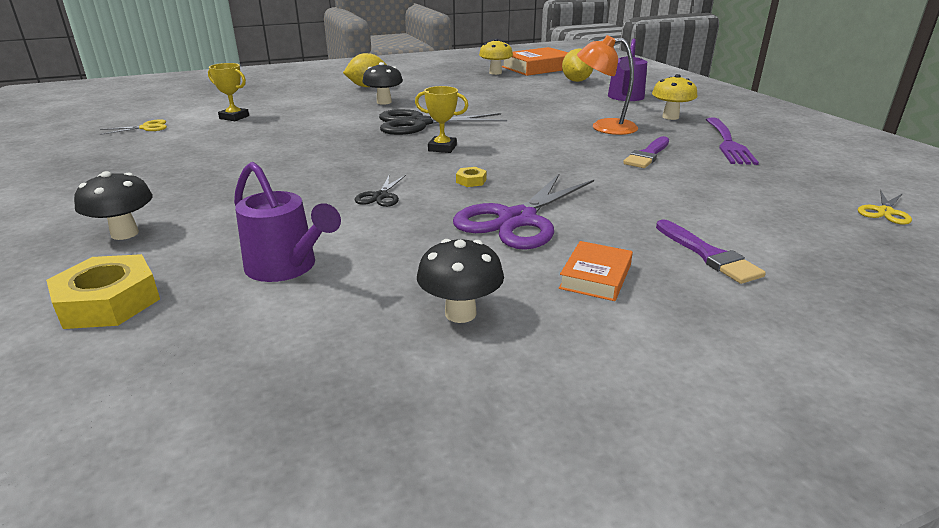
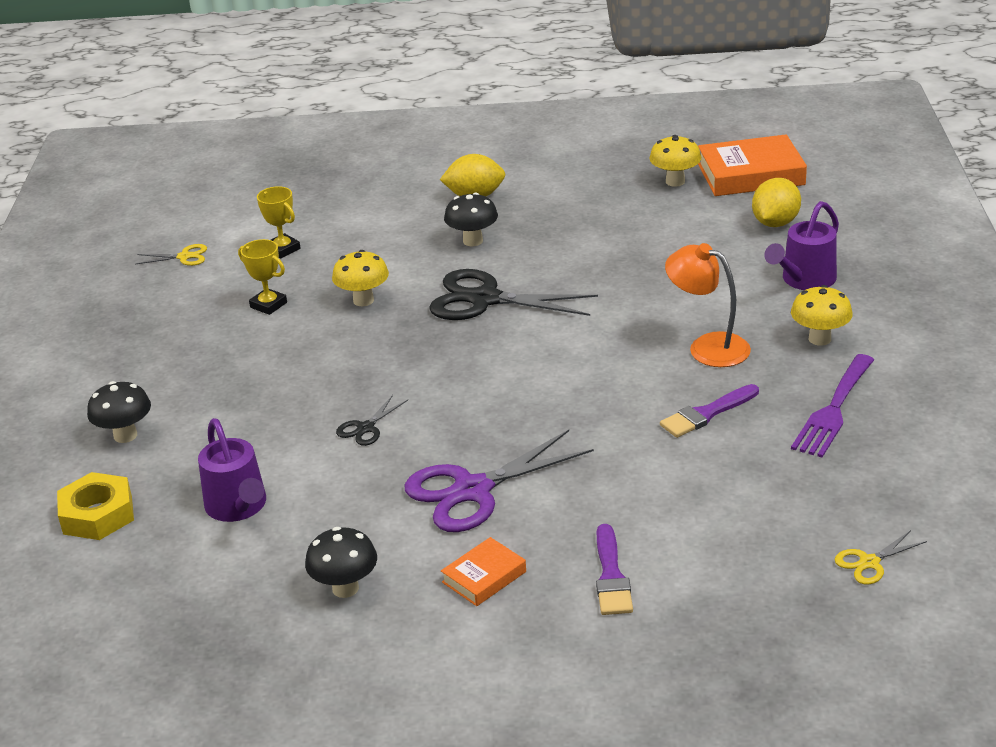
camera: 25 degrees right, 5 degrees up
(321, 133) = (363, 300): none -> yellow mushroom
(442, 148) = (479, 356): yellow trophy -> yellow trophy (268, 305)
(471, 181) = (470, 421): yellow nut -> none

